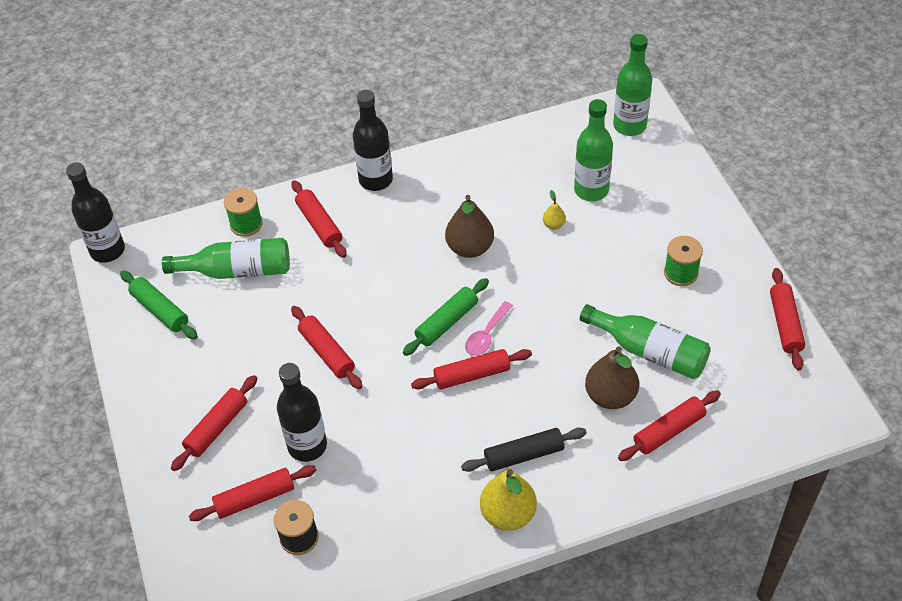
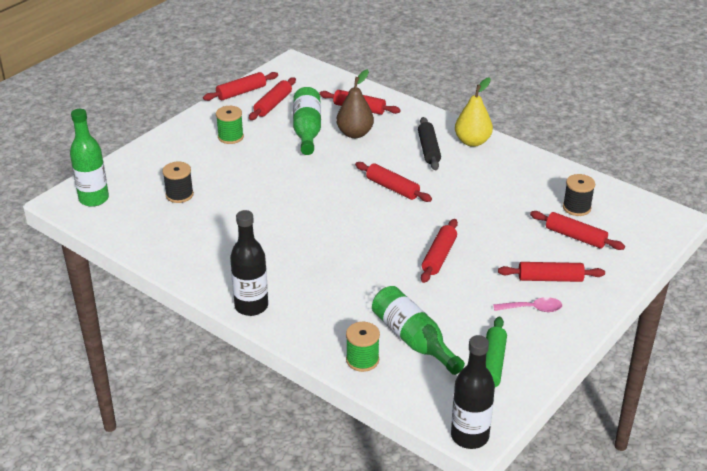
camera: 125 degrees left, 15 degrees down
(307, 446) = (516, 232): black bottle -> none
(319, 224) = (326, 316): red rolling pin -> red rolling pin (273, 104)
(447, 322) = (360, 214): green rolling pin -> none
(470, 248) = (283, 229): brown pear -> none
(486, 335) = (355, 194): pink spoon -> pink spoon (532, 309)
(524, 455) = (428, 149): black rolling pin -> black rolling pin turned 45 degrees clockwise
(553, 224) = (228, 200): yellow pear -> none
(591, 190) = (179, 195): green bottle -> black spool

